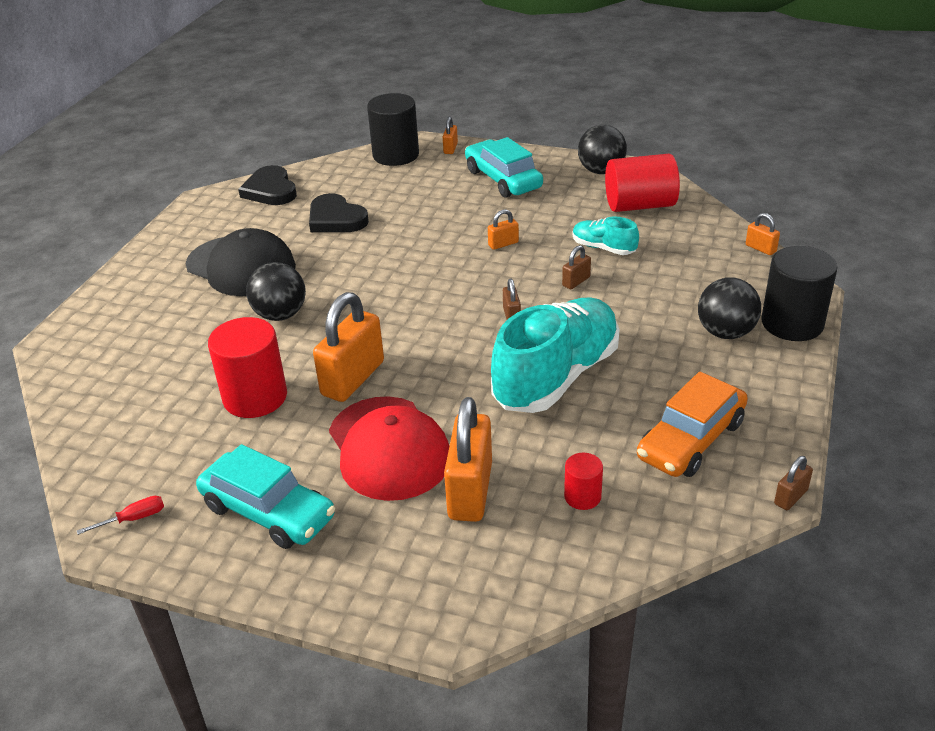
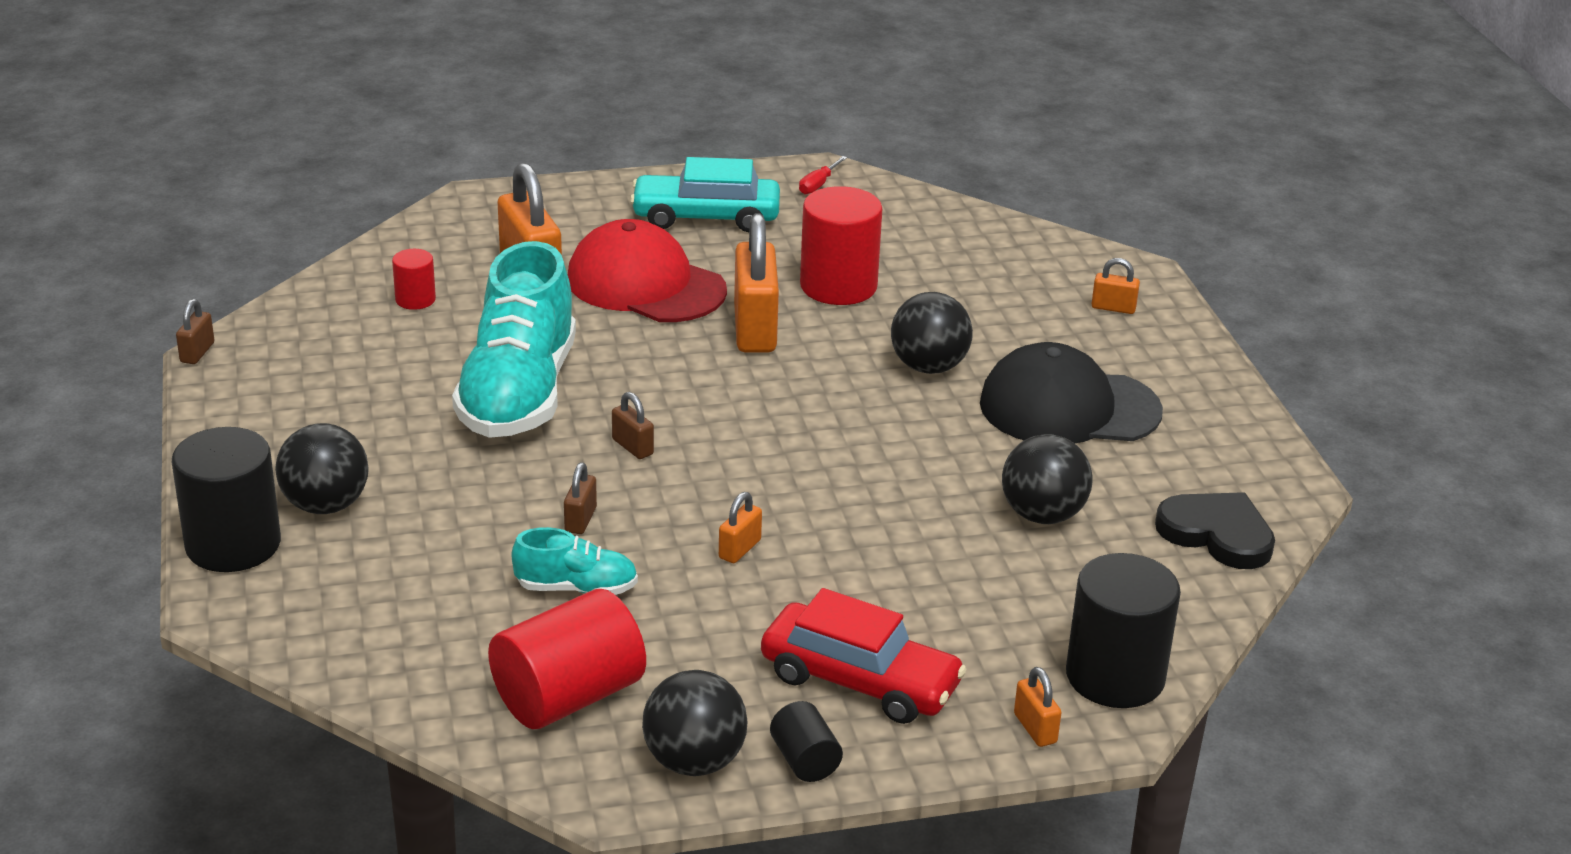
camera: 145 degrees right, 5 degrees down
(336, 219) = (1042, 515): black heart -> black ball
(503, 179) = (860, 681): turquoise car -> red car
(554, 161) = (805, 761): none -> black cylinder
(690, 440) = (324, 374): orange car -> none
(760, 248) = (315, 665): orange padlock -> orange padlock (1113, 308)

